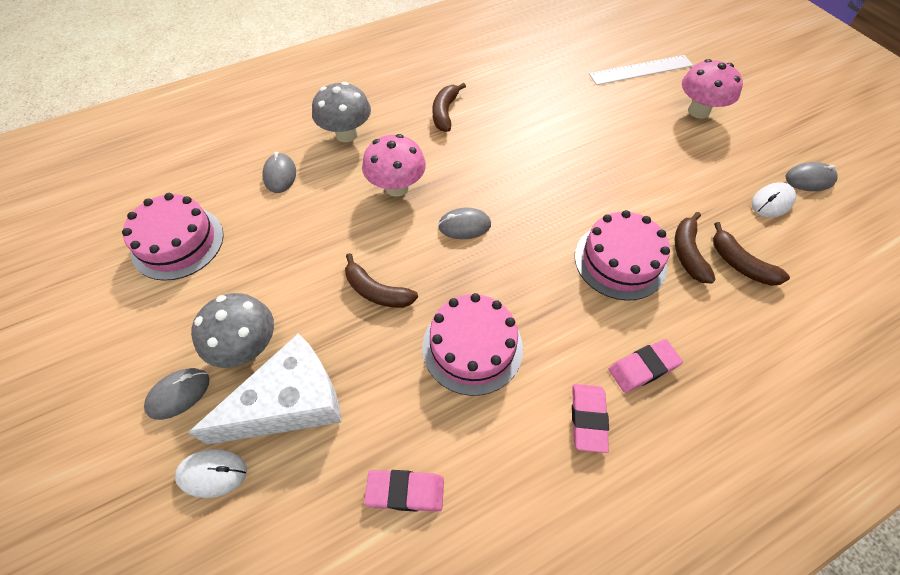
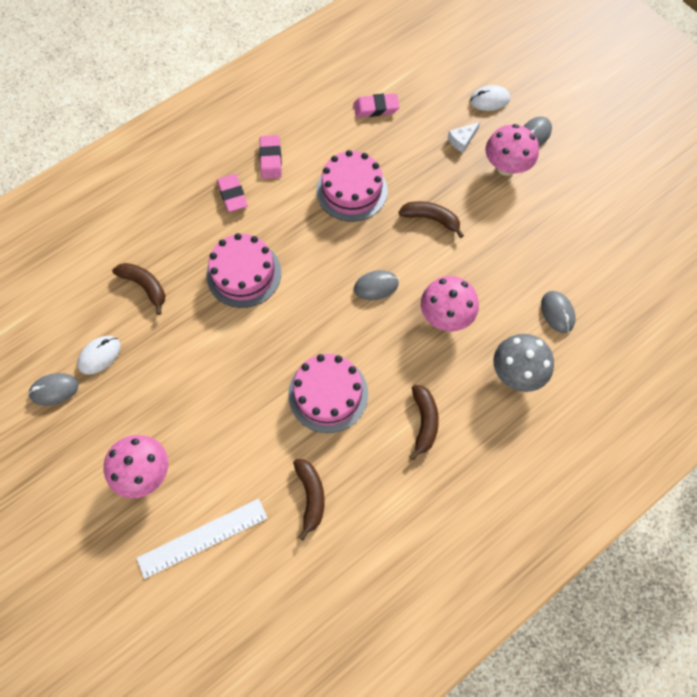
camera: 170 degrees right, 10 degrees up
(178, 242) = (604, 233): pink cake -> pink cake (328, 394)
(247, 347) = (506, 167): grey mushroom -> pink mushroom
(289, 402) = (462, 140): white cheese -> white cheese, size x0.41
(643, 367) = (232, 195): pink eraser -> pink eraser turned 75 degrees counterclockwise
(688, 253) = (187, 289): brown banana -> brown banana (311, 496)

